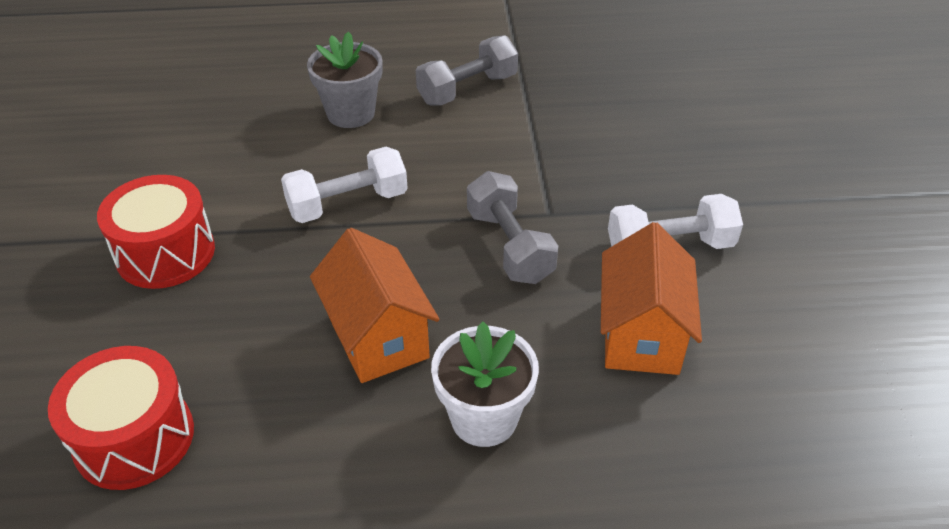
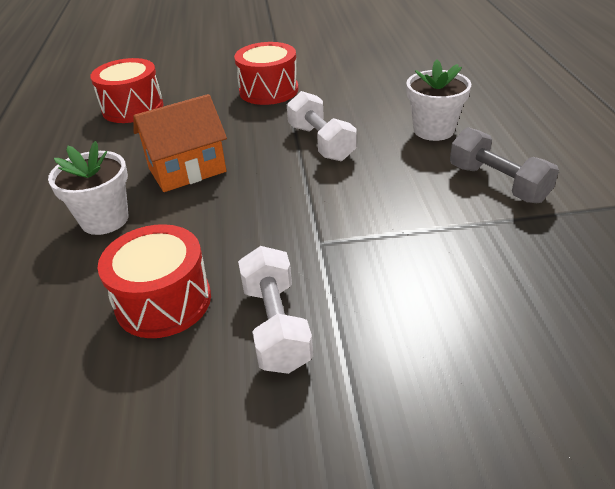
camera: 90 degrees right, 5 degrees down
(351, 113) = (433, 130): grey flower pot -> white flower pot
(509, 246) = (276, 221): grey dumbbell -> none
(641, 334) = (163, 301): orange house -> red drum

